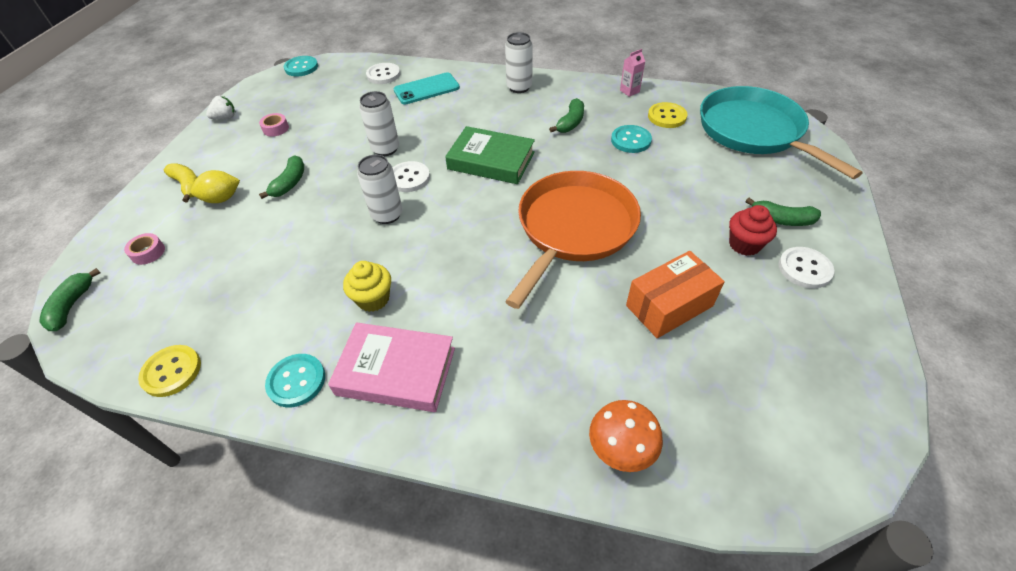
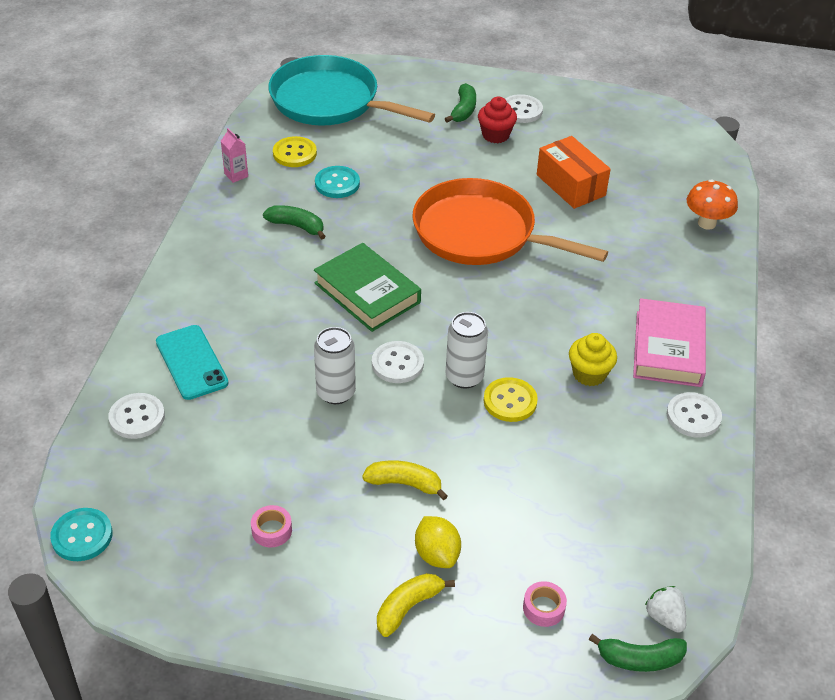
camera: 95 degrees left, 5 degrees down
(171, 371) = (705, 520): yellow button -> yellow button (510, 401)
(225, 118) = (230, 612): white strawberry -> white strawberry (664, 617)
(290, 183) = (404, 483): green banana -> yellow banana
(296, 381) = (693, 416): turquoise button -> white button
(491, 160) = (367, 293): green book -> green book turned 60 degrees counterclockwise
(519, 87) = (207, 268): white can -> none
(754, 132) = (330, 101): turquoise pan -> turquoise pan turned 60 degrees clockwise

